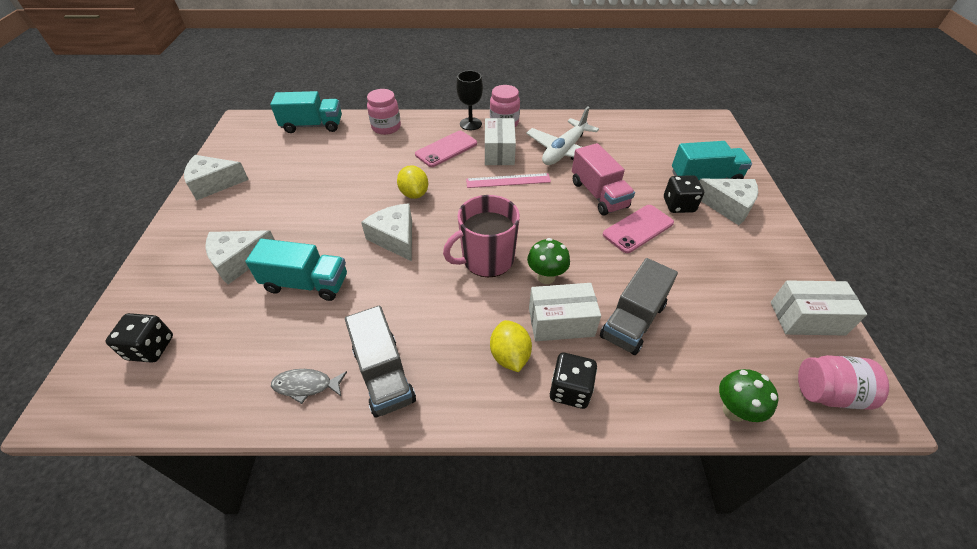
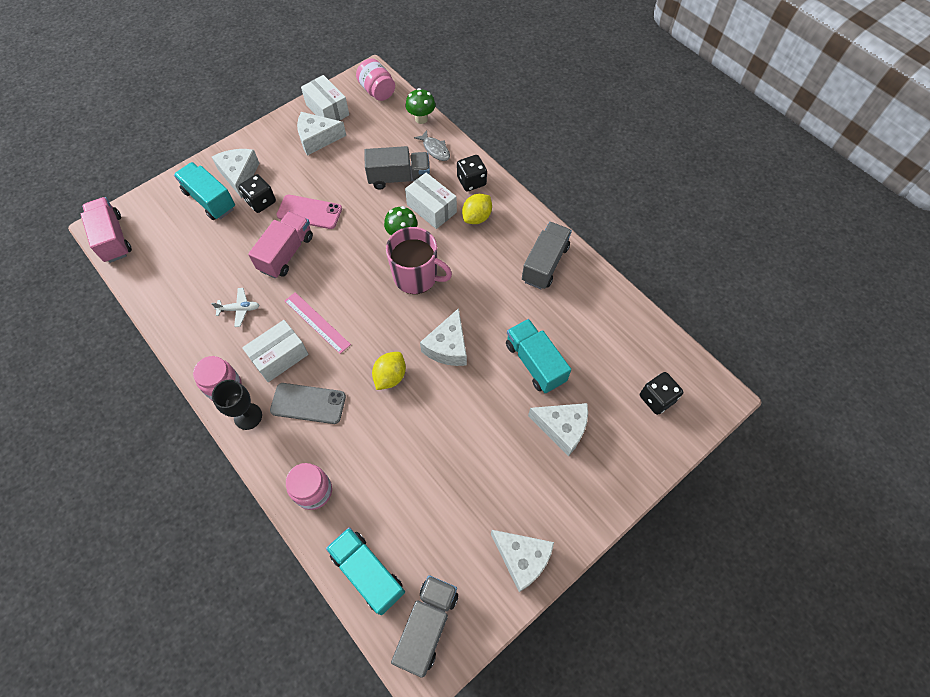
camera: 130 degrees left, 15 degrees up
(254, 132) = (427, 626): none -> grey truck
(306, 385) = (587, 293): grey fish -> grey fish (435, 149)
(446, 149) = (308, 403): pink phone -> grey phone
(564, 151) = (239, 309): white plane -> white plane, size x0.49
(696, 122) = (113, 238): none -> pink truck
(752, 284) = (317, 139): none -> white cheese

